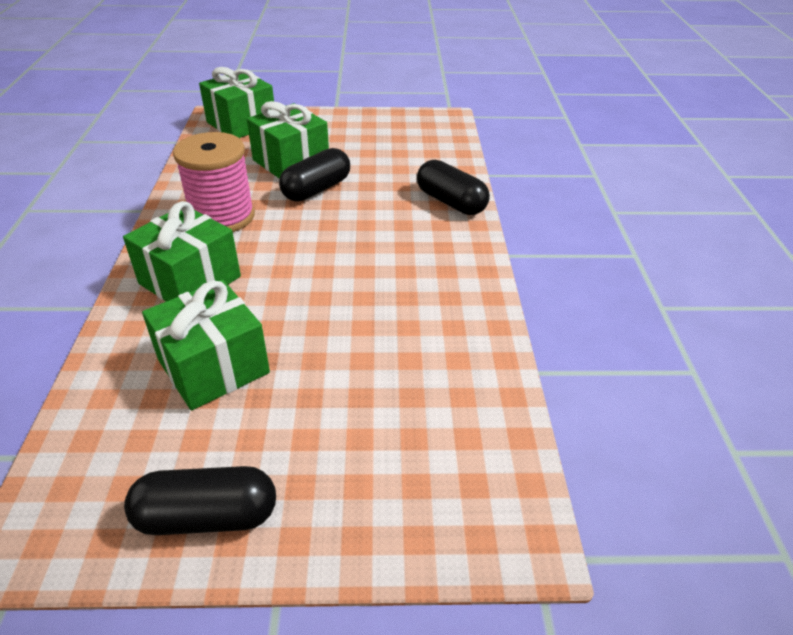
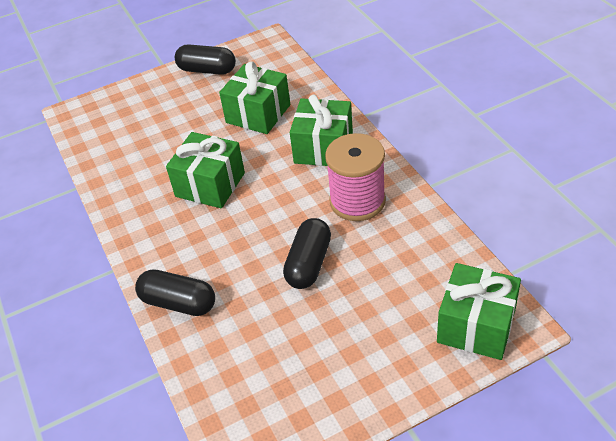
camera: 160 degrees right, 5 degrees up
(207, 516) = (207, 70): black capsule -> black capsule turned 45 degrees clockwise
(291, 162) = (364, 288): green gift -> green gift (210, 185)

